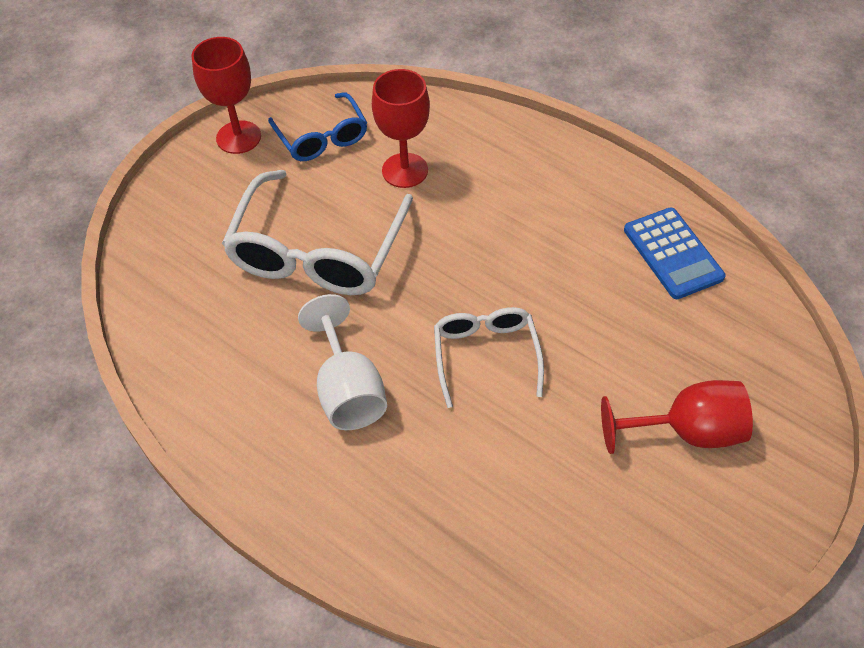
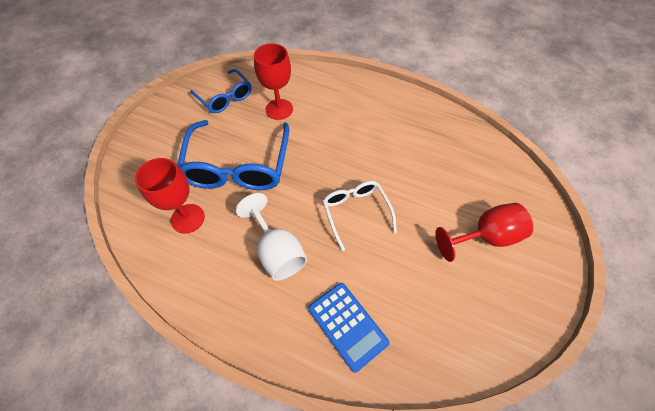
camera: 15 degrees left, 5 degrees up
(238, 137) = (174, 105): red goblet -> red goblet (188, 218)
(317, 251) = (238, 166): white glasses -> blue glasses
(672, 254) = (443, 133): blue calculator -> blue calculator (347, 325)

